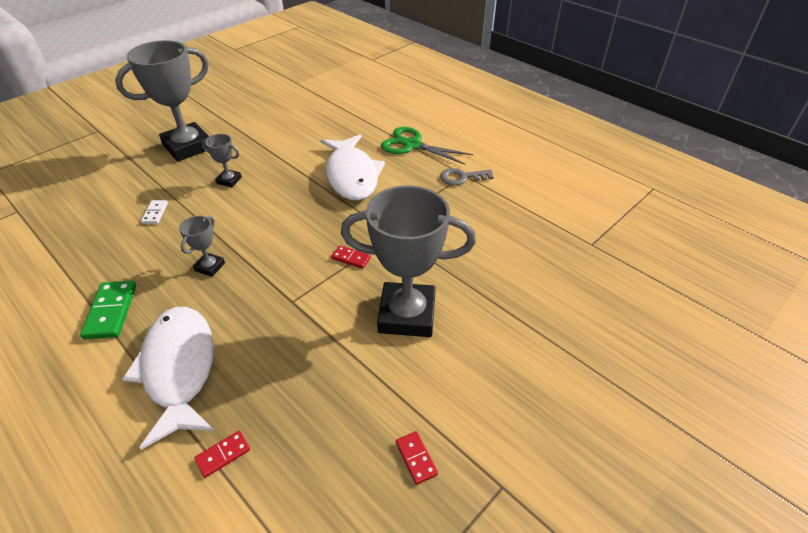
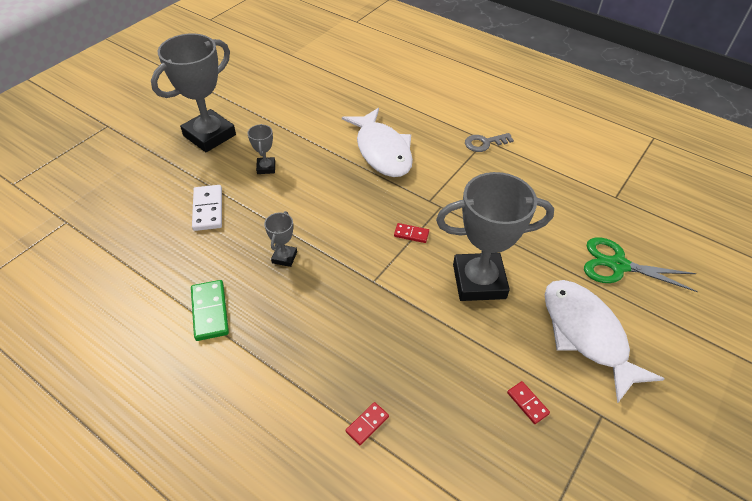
camera: 10 degrees left, 5 degrees up
(155, 213) = (208, 209): white domino -> white domino, size x1.75
(179, 369) = (297, 356): white fish -> white fish (586, 334)
(229, 180) = (266, 168): grey trophy -> grey trophy turned 75 degrees clockwise
(412, 145) = (428, 114): green scissors -> green scissors (618, 265)

